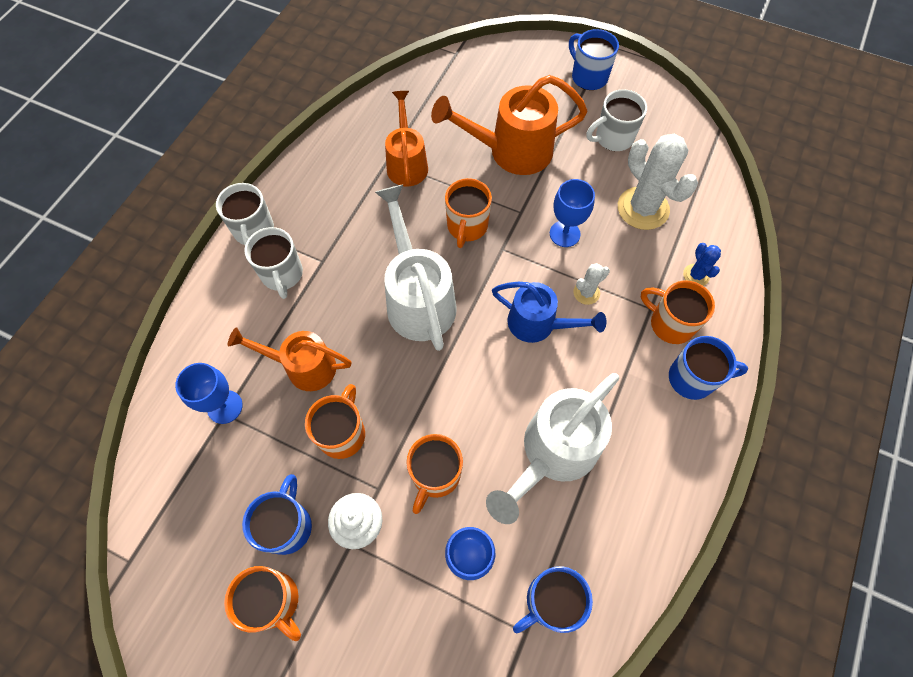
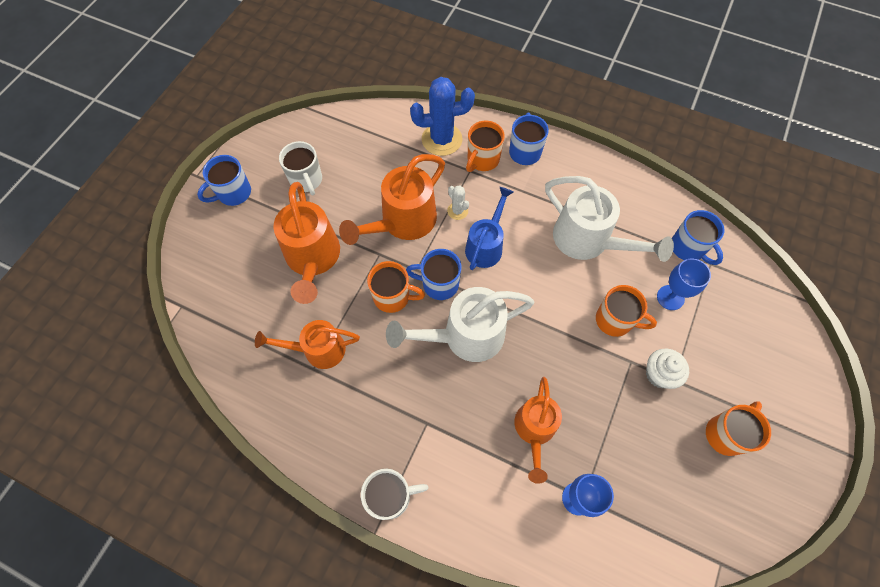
camera: 90 degrees left, 0 degrees up
(282, 274) = (441, 461): white mug -> none
(287, 526) = (669, 430): blue mug -> blue mug (439, 284)
(342, 433) = (590, 392): orange mug -> none
(564, 234) = (402, 222): blue goblet -> orange watering can
(643, 208) = (380, 166): white cactus -> none
(696, 275) = (442, 139): blue cactus -> blue cactus, size x2.07

